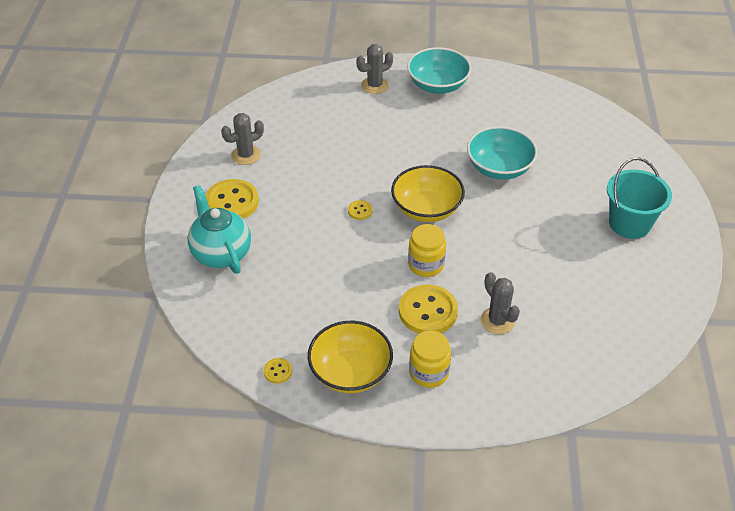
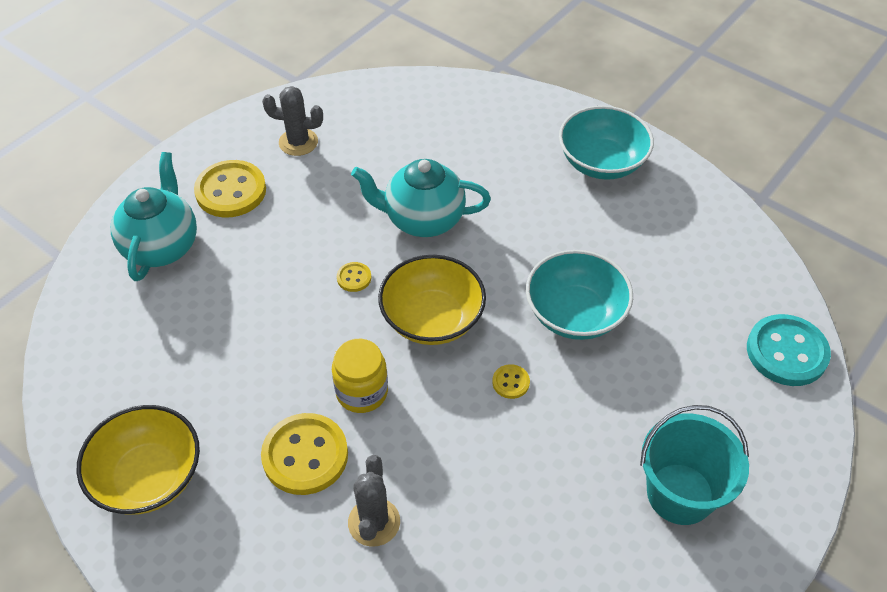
camera: 35 degrees right, 5 degrees up
(278, 371) = (79, 425): yellow button -> yellow button (511, 382)
(368, 161) = (423, 220): none -> turquoise teapot
(374, 85) = (523, 126): grey cactus -> none
(428, 372) = (229, 537): yellow jar -> none
(617, 134) = (786, 352): none -> turquoise button

